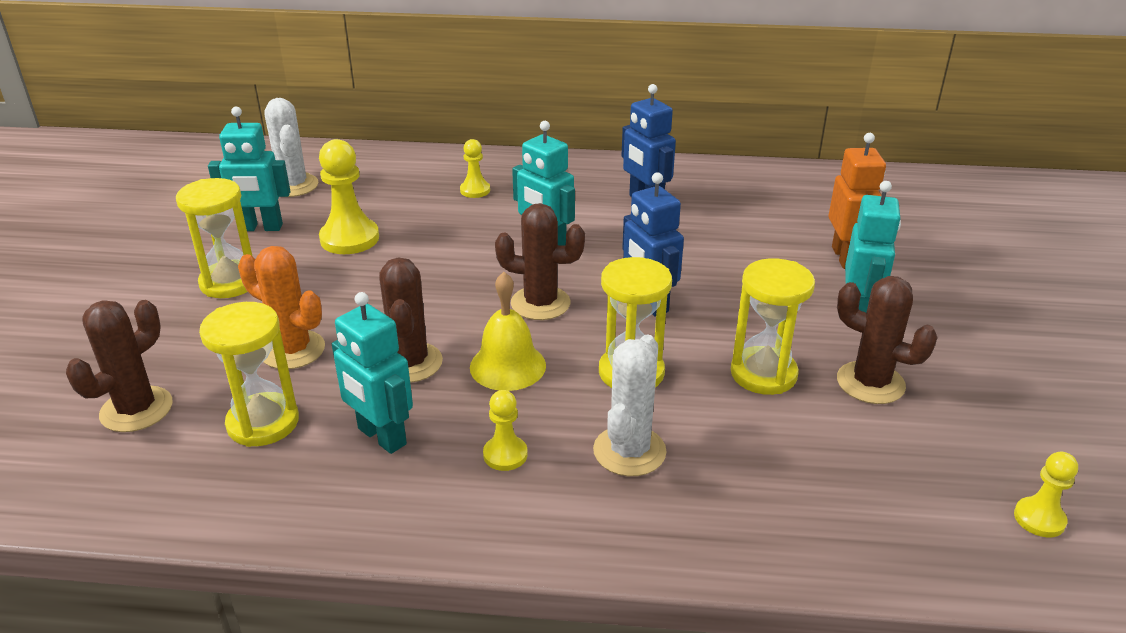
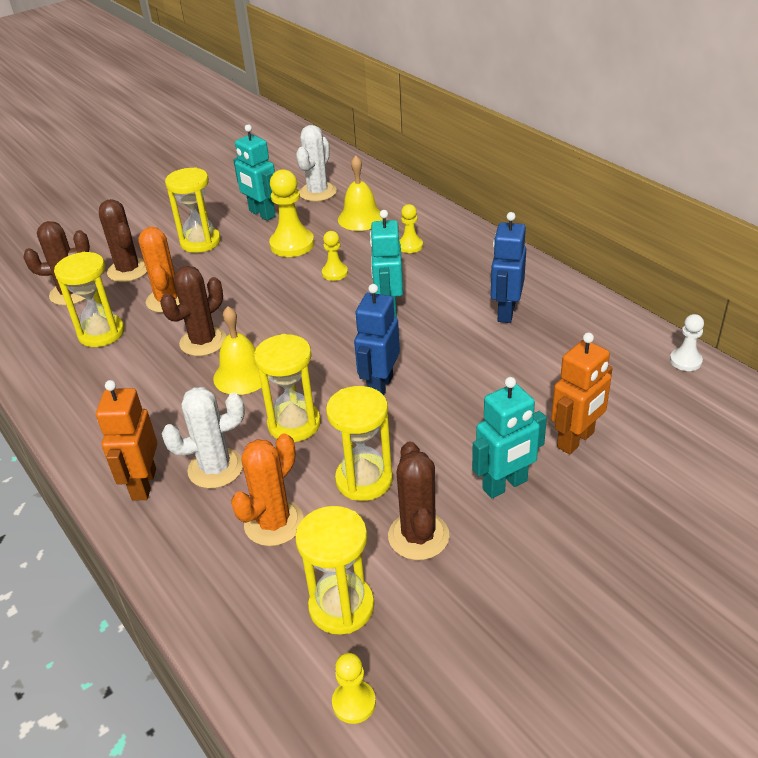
camera: 50 degrees right, 5 degrees up
(381, 437) = (130, 375): turquoise robot -> none
(383, 189) = (360, 218): none -> yellow bell
(505, 455) = (161, 425): yellow pawn -> yellow pawn (335, 273)
(540, 303) = (320, 347): brown cactus -> brown cactus (128, 270)
(586, 513) = (143, 484): none -> orange robot
(758, 453) = (274, 523): none -> orange cactus
(816, 174) = (685, 361): none -> white pawn
(914, 467) = (341, 606): none -> yellow hourglass

